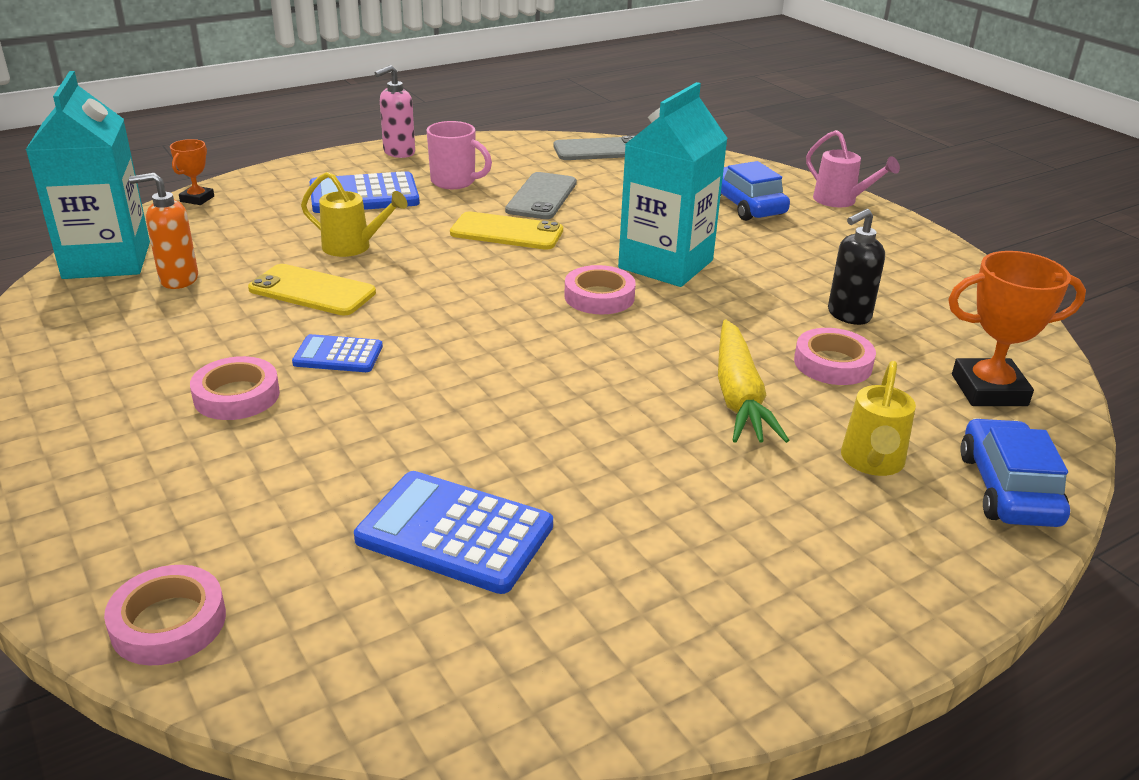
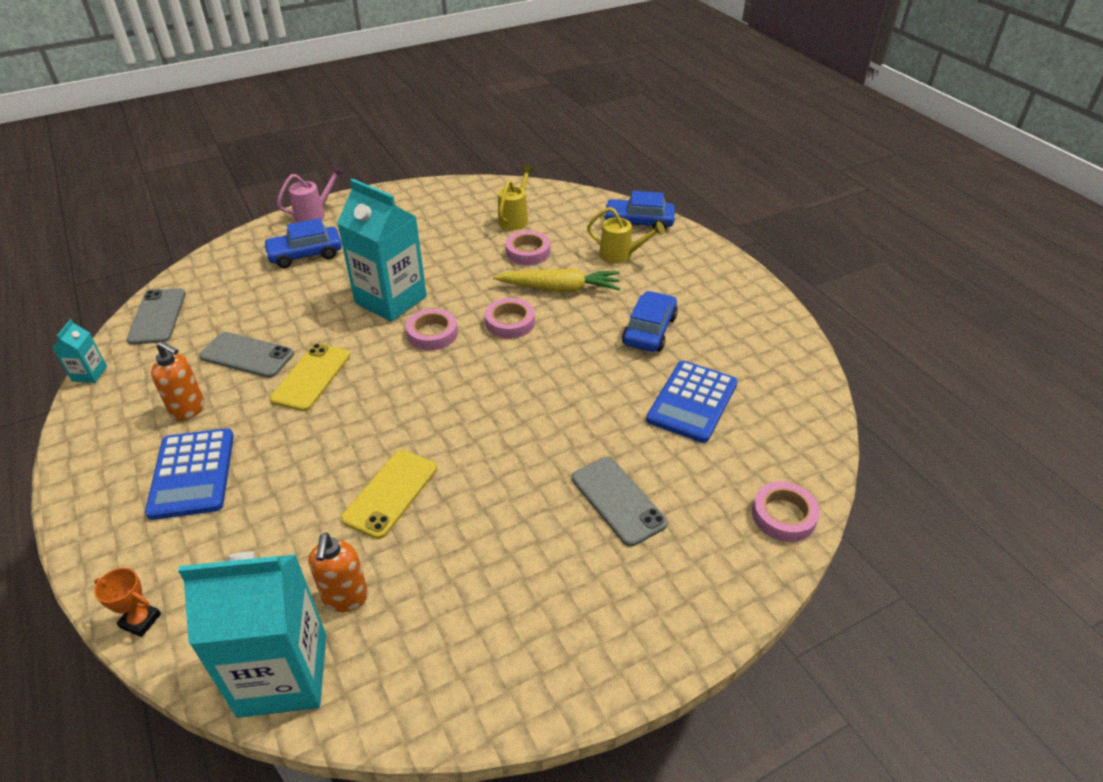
camera: 85 degrees left, 10 degrees up
(236, 396) = (551, 520): pink tape -> pink tape (510, 322)
(254, 449) = (618, 500): none -> grey phone
(338, 355) = (498, 467): blue calculator -> none
(353, 247) = (311, 473): yellow watering can -> yellow watering can (515, 219)
(398, 153) = (88, 453): pink soap dispenser -> none
(455, 182) = (188, 409): pink mug -> orange soap dispenser
(507, 137) = (89, 374): none -> turquoise carton
(645, 491) = (649, 330): none -> blue car
(848, 315) = (474, 238): black soap dispenser -> none
(989, 390) = (557, 209): orange trophy -> none

